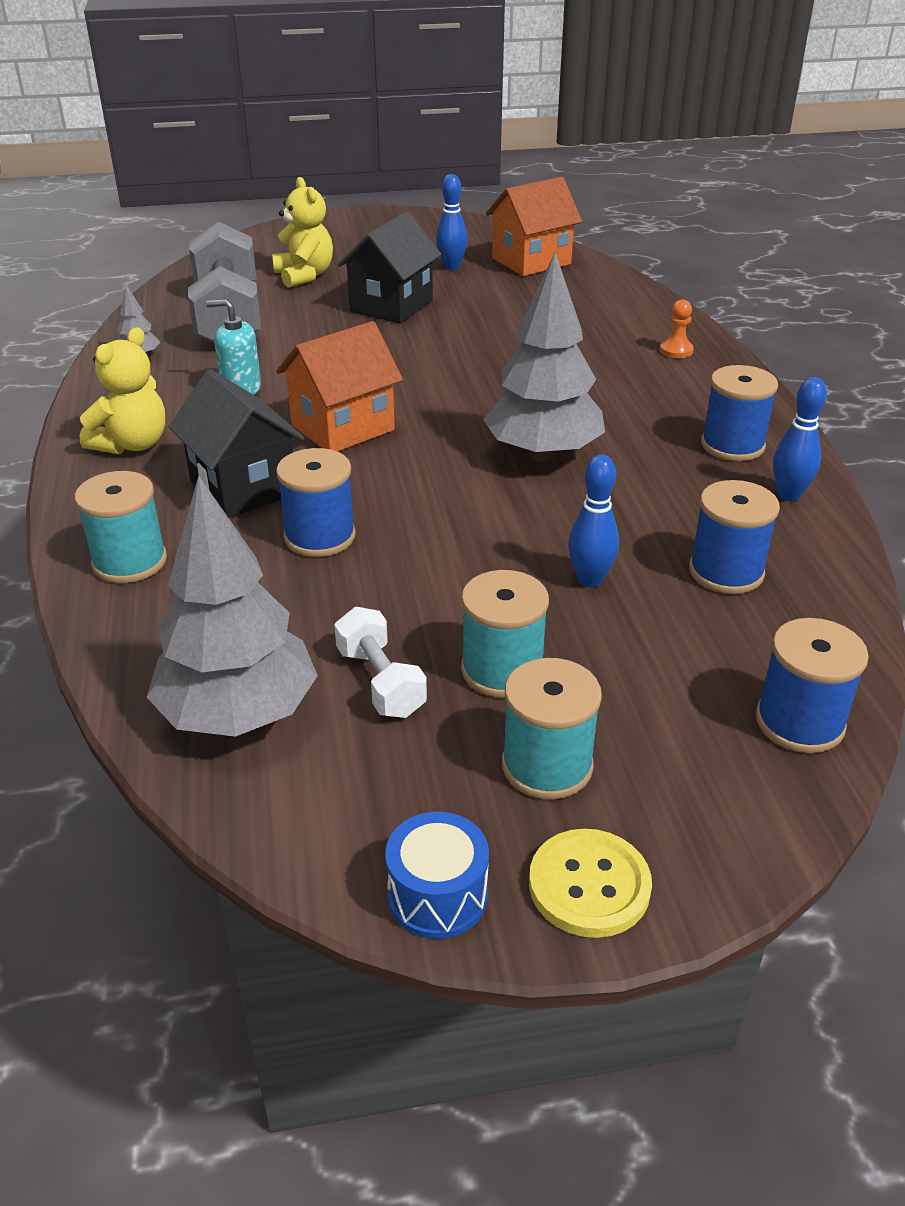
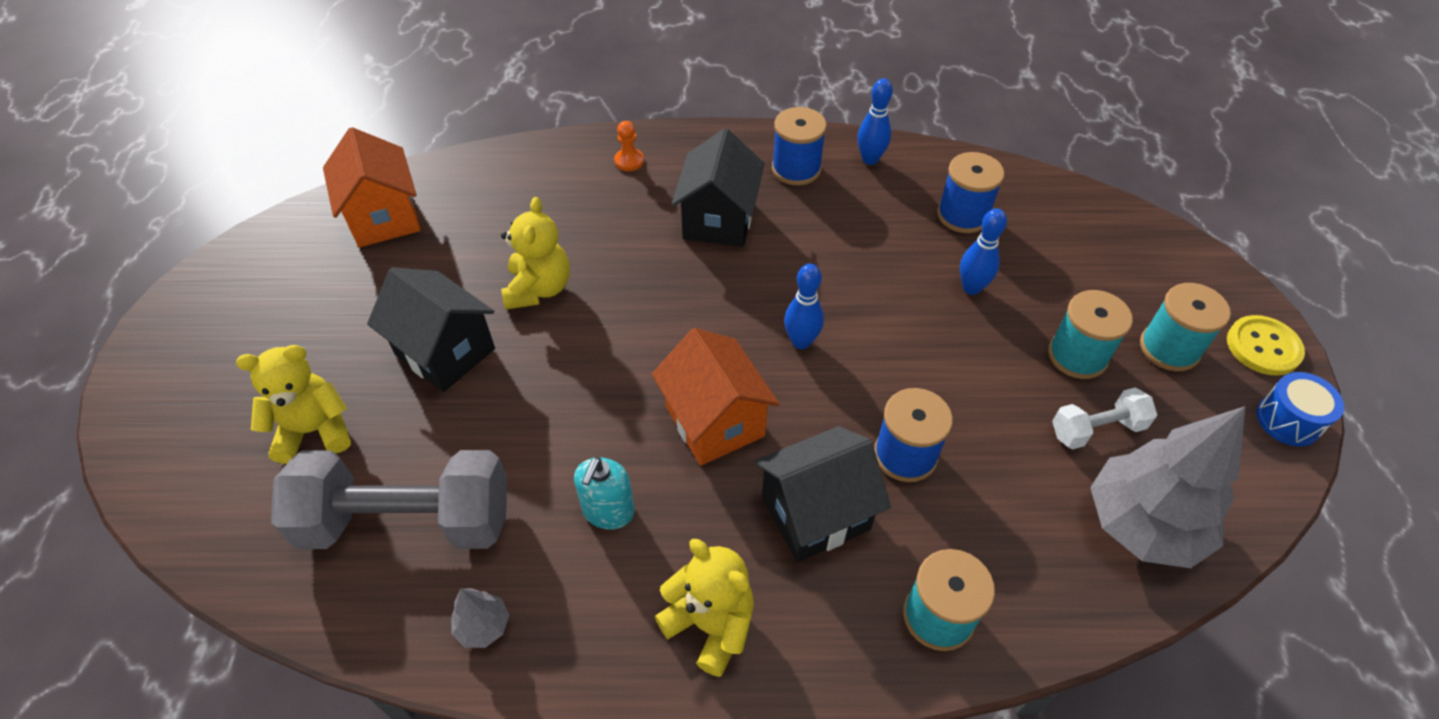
camera: 80 degrees left, 15 degrees up
(451, 267) = (363, 285): blue bowling pin -> blue bowling pin (801, 341)
(476, 331) = (539, 289): none -> yellow teddy bear
(543, 454) = (790, 281): grey tree -> none
(615, 406) = (718, 220): none -> black house
(799, 722) = (1114, 223): blue spool -> none

